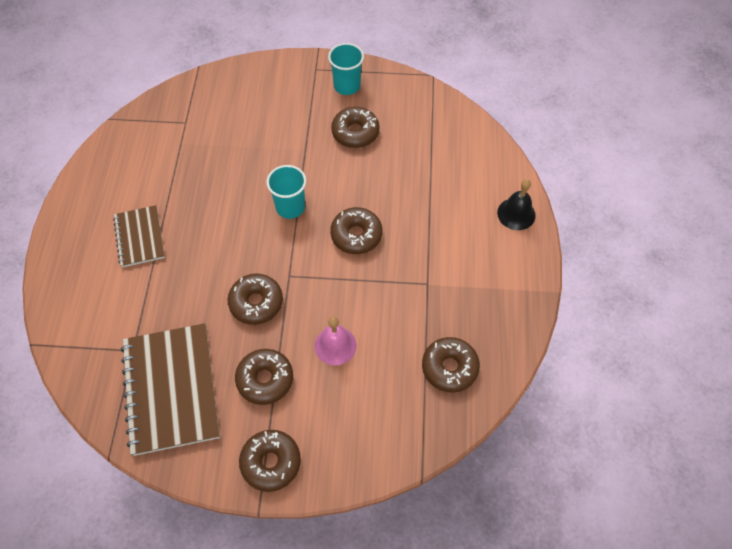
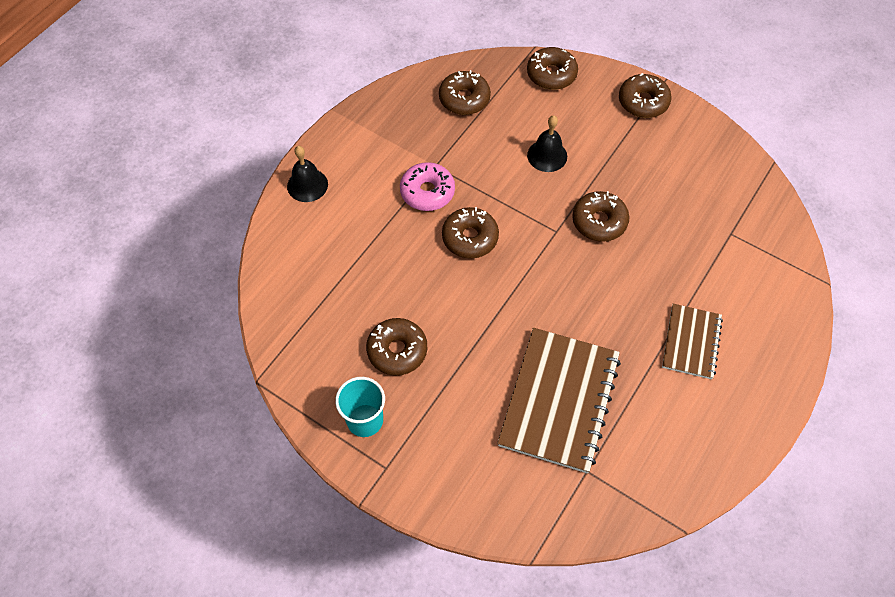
camera: 150 degrees left, 0 degrees up
(171, 389) = (705, 186): brown notebook -> brown notebook (559, 400)
(265, 379) = (620, 158): brown donut -> brown donut (551, 74)
(290, 207) = (518, 298): turquoise cup -> none
(335, 345) = (547, 155): pink bell -> black bell
(417, 256) = (427, 192): none -> pink donut

